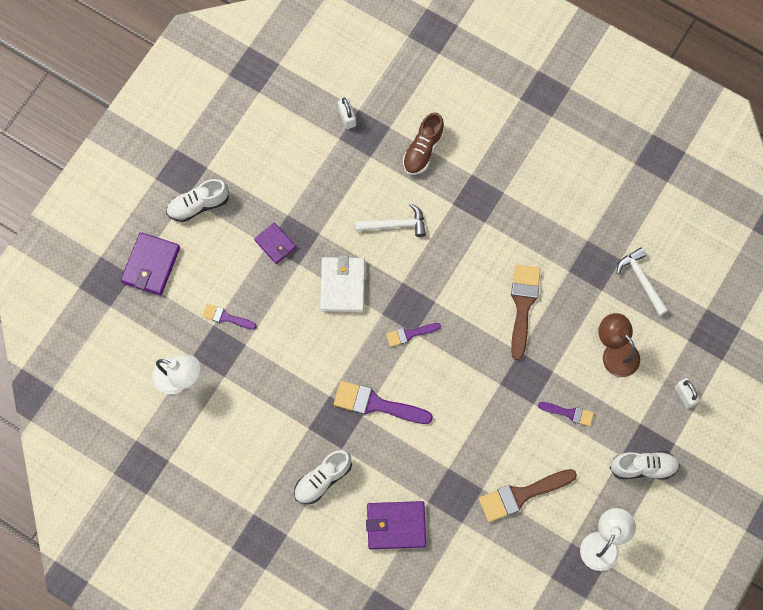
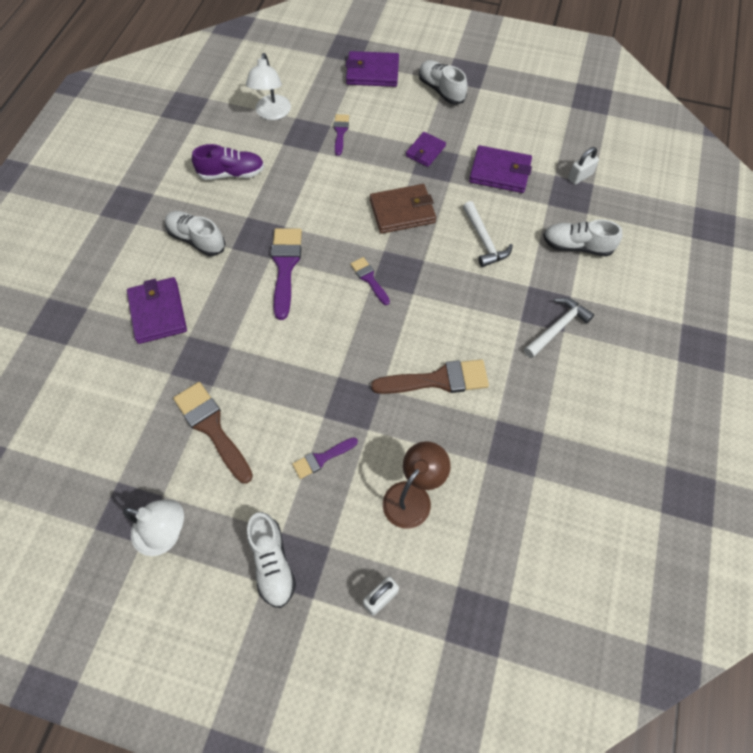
camera: 75 degrees right, 10 degrees down
(249, 433) = (231, 173): none -> purple shoe
(321, 185) = (500, 172): none -> purple wallet
(342, 285) = (402, 211): white wallet -> brown wallet
(423, 150) = (577, 246): brown shoe -> white shoe
(569, 413) = (321, 458): purple brush -> purple brush turned 60 degrees clockwise
(641, 280) = (517, 508): white hammer -> white hammer (557, 327)

